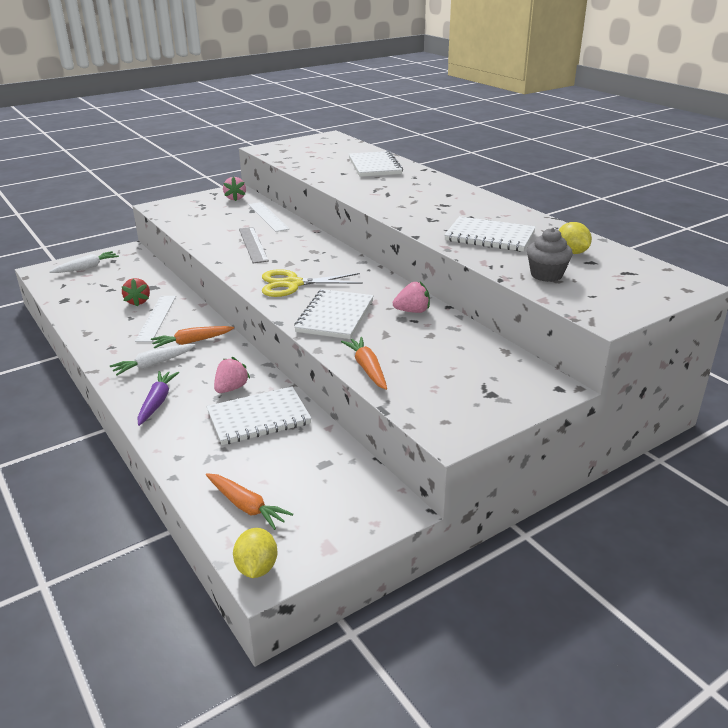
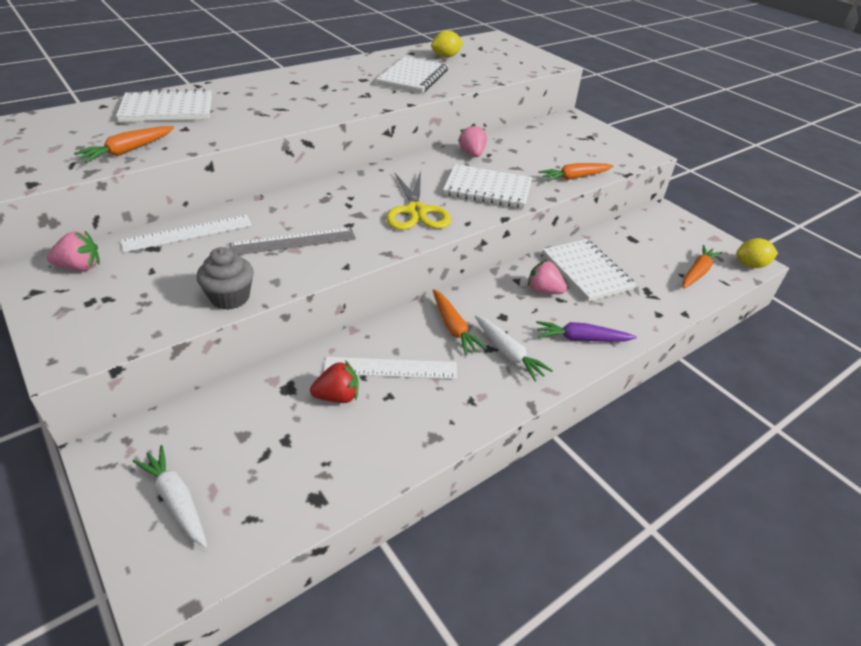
camera: 95 degrees left, 10 degrees up
(307, 165) = (128, 151): none -> orange carrot
(546, 275) = (489, 69): grey cupcake -> grey cupcake (230, 297)

